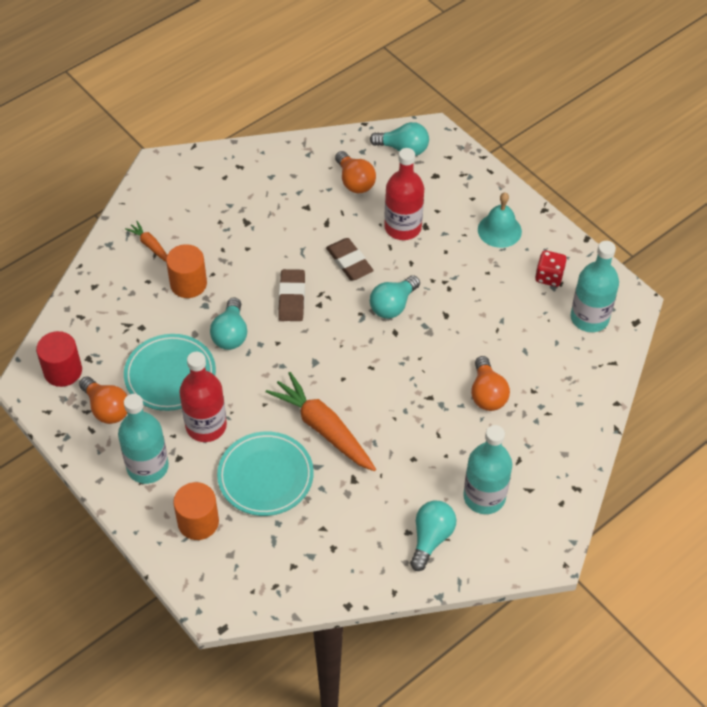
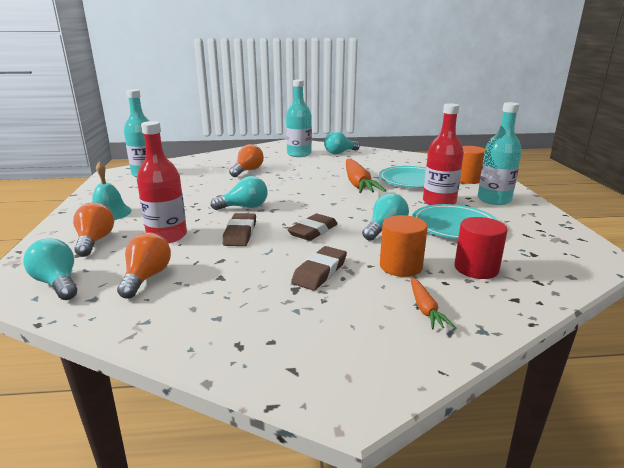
camera: 145 degrees left, 30 degrees down
(63, 371) = (563, 254): red cylinder -> red cylinder (476, 268)
(107, 408) = (520, 226): orange light bulb -> orange light bulb (95, 241)
(243, 247) = (320, 272): none -> brown eraser
(549, 276) = (130, 189): red dice -> none

